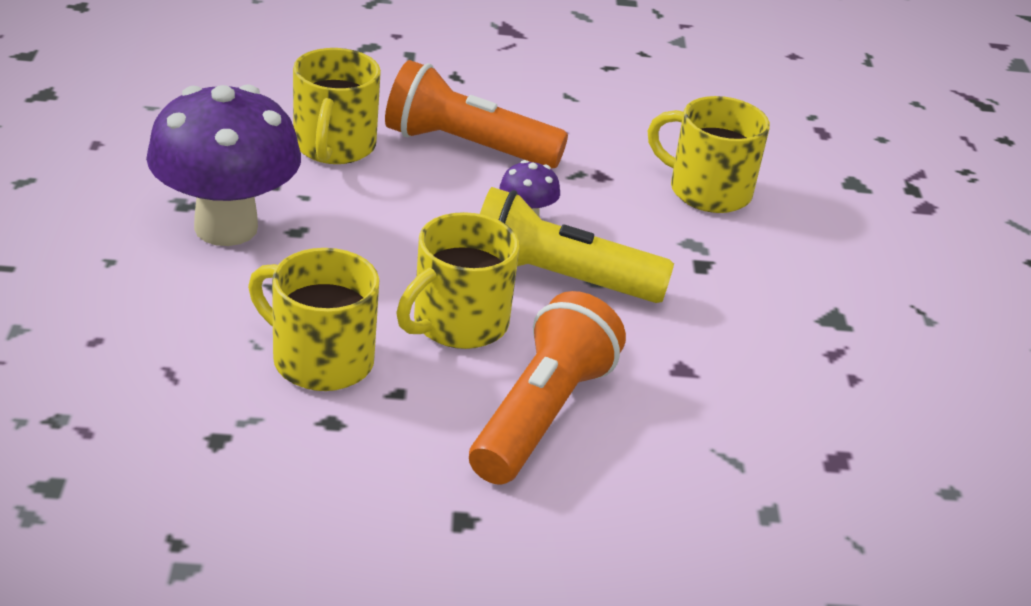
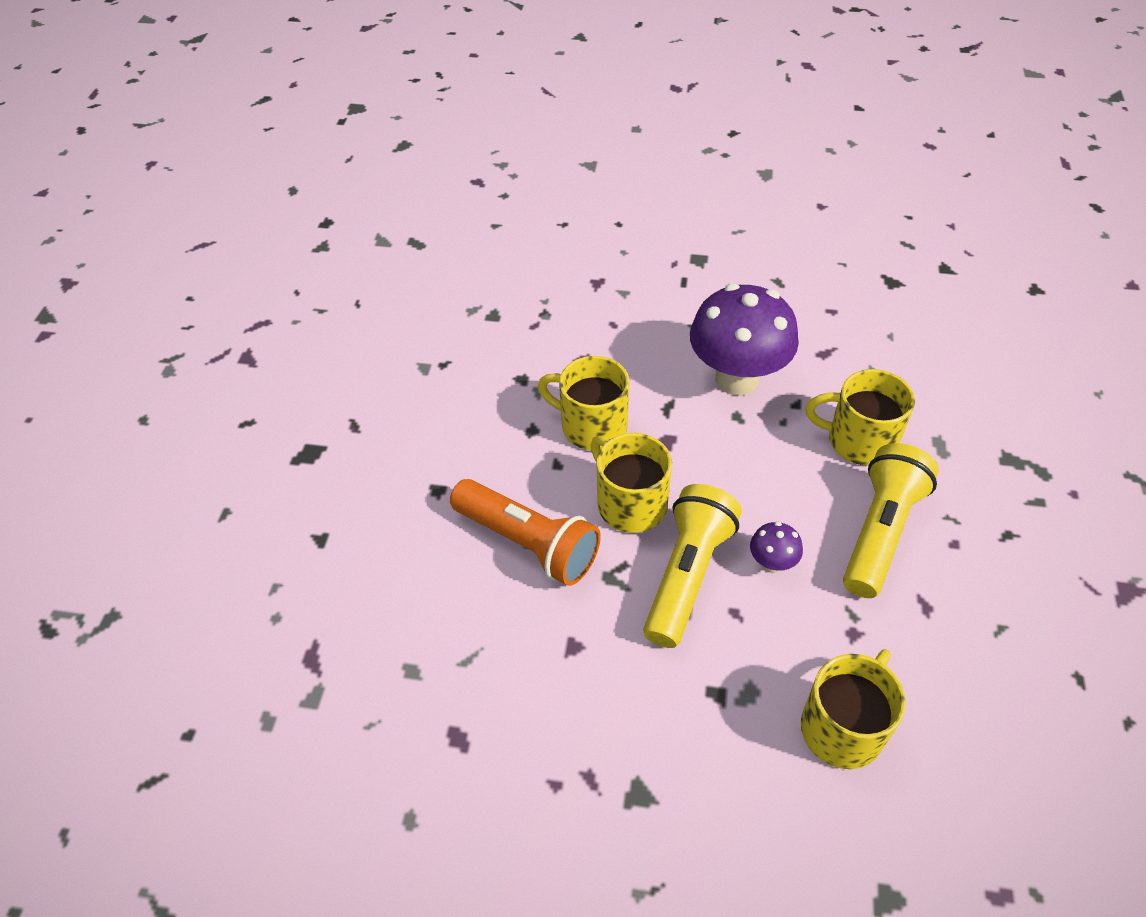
camera: 105 degrees right, 15 degrees up
(320, 360) = (591, 426): yellow mug -> yellow mug turned 105 degrees counterclockwise
(466, 146) = (880, 531): orange flashlight -> yellow flashlight

